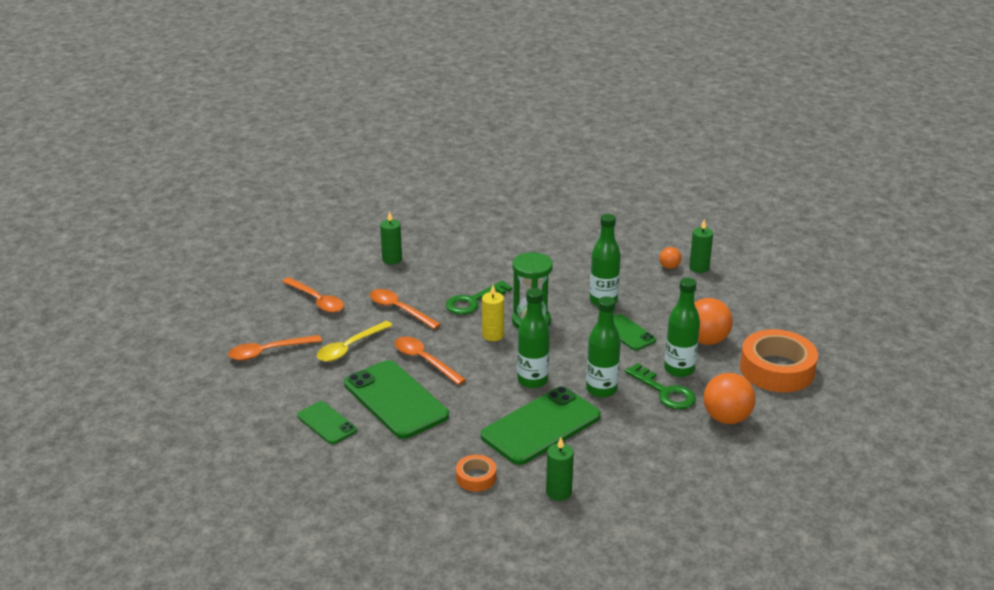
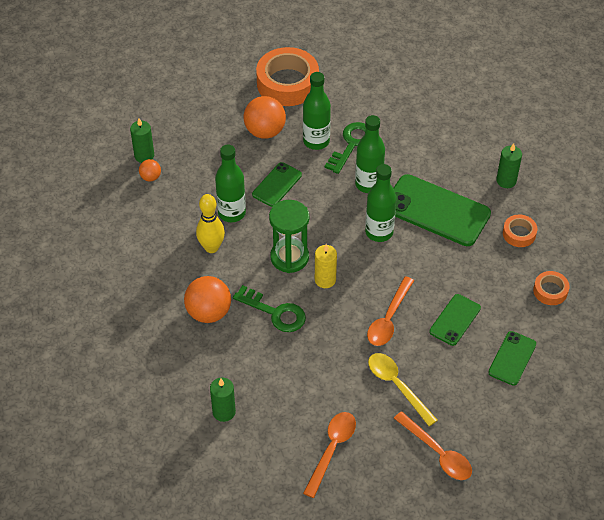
camera: 110 degrees left, 20 degrees up
(350, 347) = (397, 386): yellow spoon -> yellow spoon turned 150 degrees counterclockwise
(386, 476) = (550, 291): none -> orange tape
(396, 400) = (455, 320): green phone -> green phone, size x0.54
(399, 310) = (316, 369): orange spoon -> none
(567, 283) = (211, 247): none -> yellow bowling pin
(726, 418) = (367, 103): orange ball -> orange ball (208, 312)

